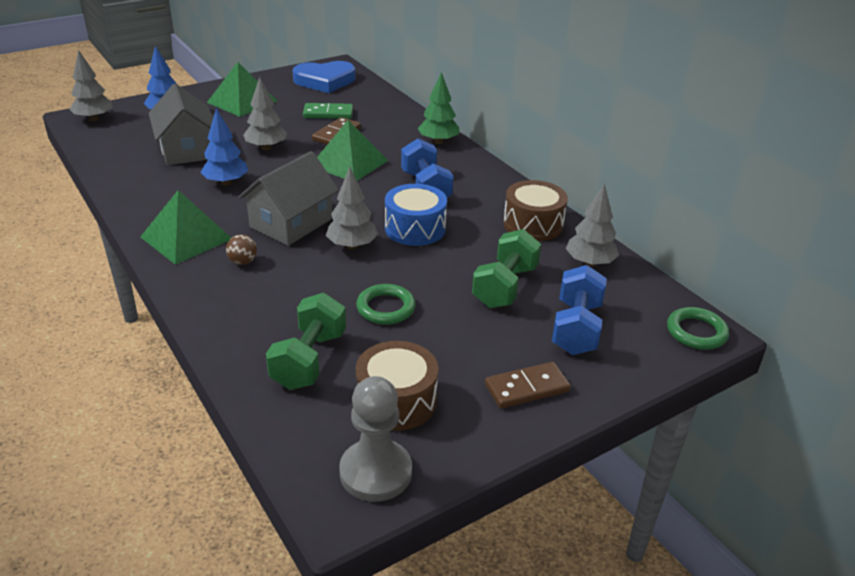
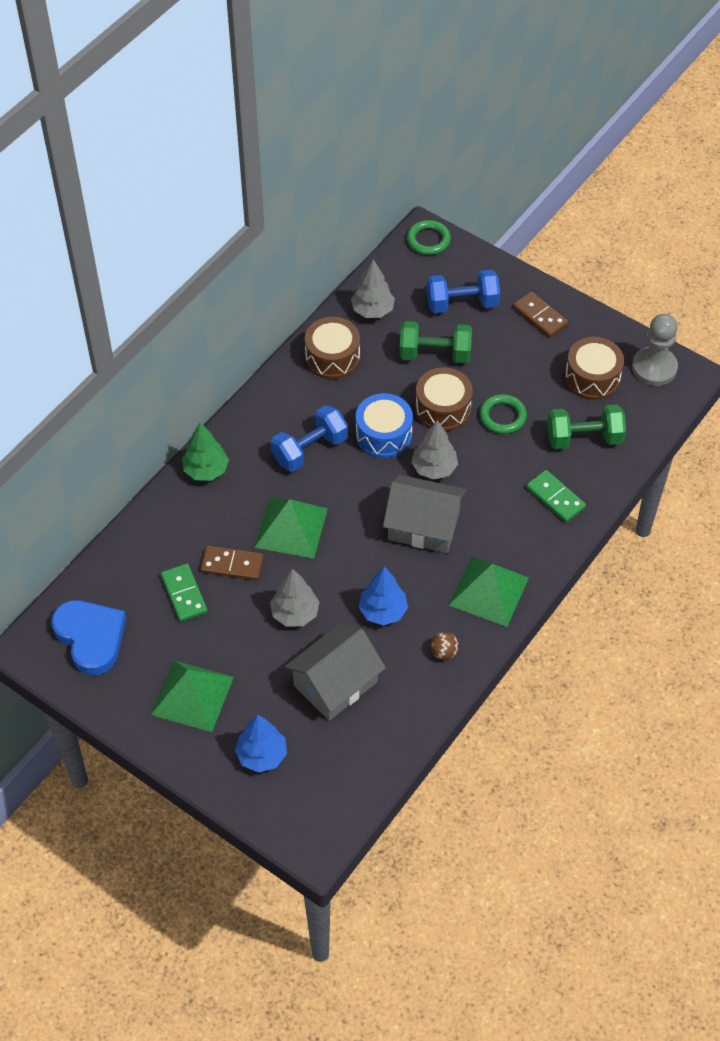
camera: 110 degrees left, 20 degrees up
(94, 119) = (311, 823): grey tree -> none
(243, 262) = (498, 532): brown ball -> brown ball (444, 652)
(248, 311) = (555, 498): none -> green domino
(424, 271) = (443, 409): none -> brown drum

